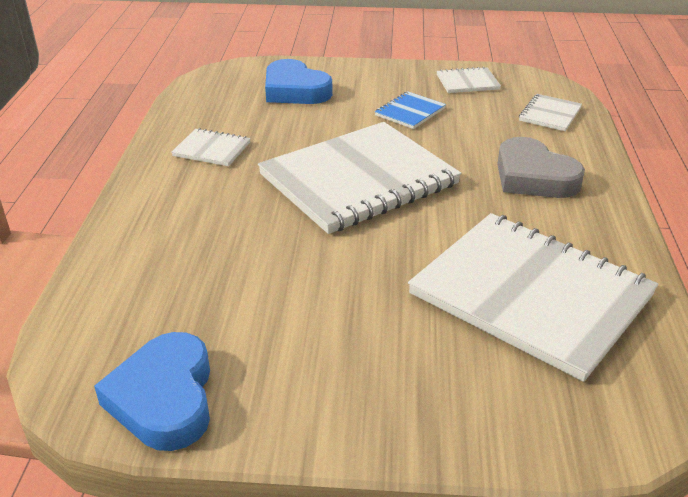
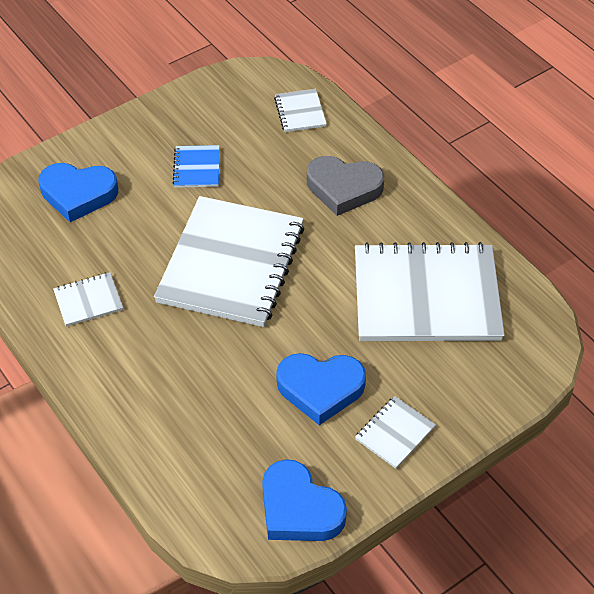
camera: 40 degrees left, 15 degrees up
(320, 310) = (320, 389): none -> blue heart
(467, 82) = (207, 106): white notebook -> white notebook (394, 433)

